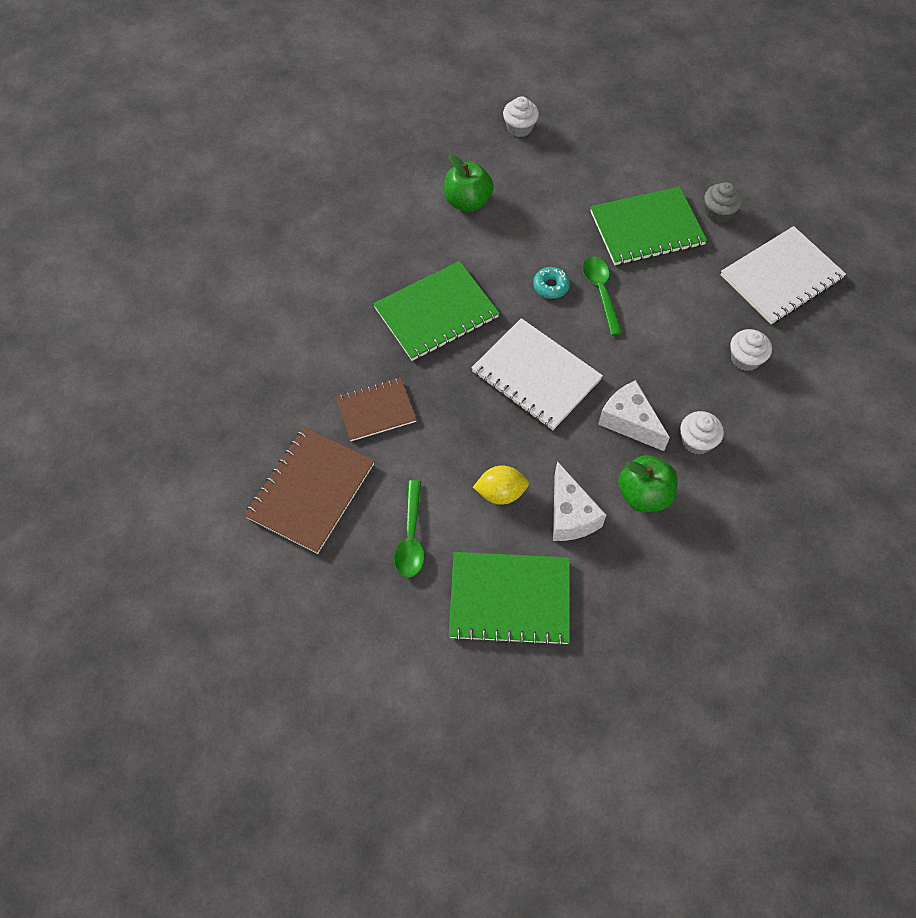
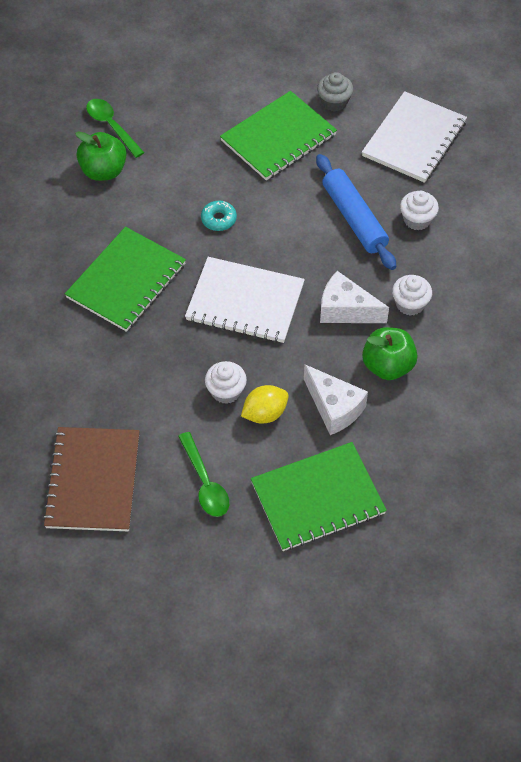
camera: 25 degrees left, 5 degrees down
(376, 410) = (116, 387): brown notebook -> none
(519, 128) = (117, 87): white cupcake -> white cupcake (226, 391)
(601, 292) = (265, 208): green spoon -> green spoon (111, 126)
(682, 334) = (354, 218): none -> blue rolling pin

